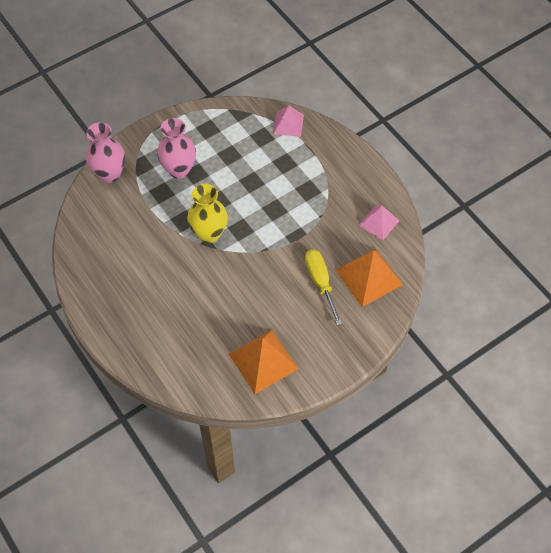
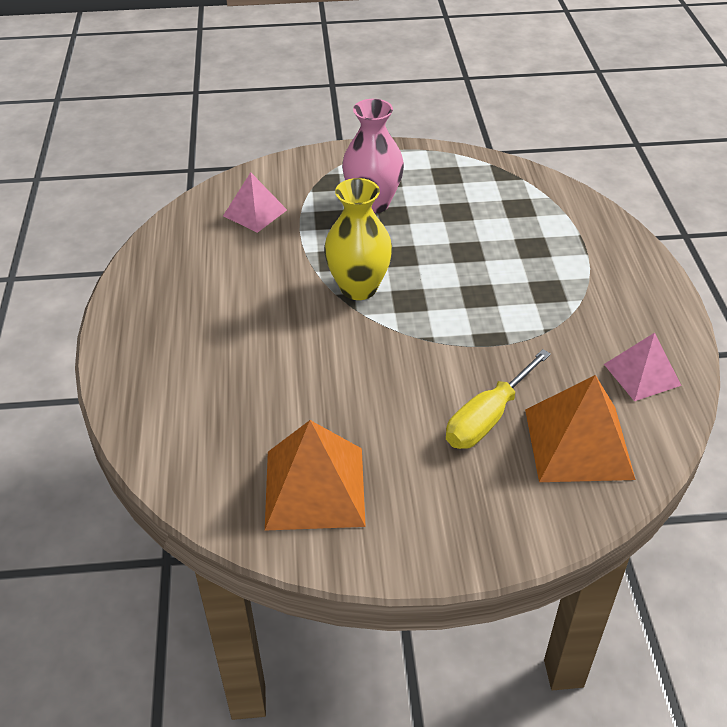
camera: 30 degrees right, 15 degrees down
(109, 174) = (277, 177): pink vase -> none
(288, 124) = (568, 206): pink pyramid -> pink pyramid (255, 212)
(320, 283) = (488, 417): yellow screwdriver -> yellow screwdriver turned 150 degrees counterclockwise

